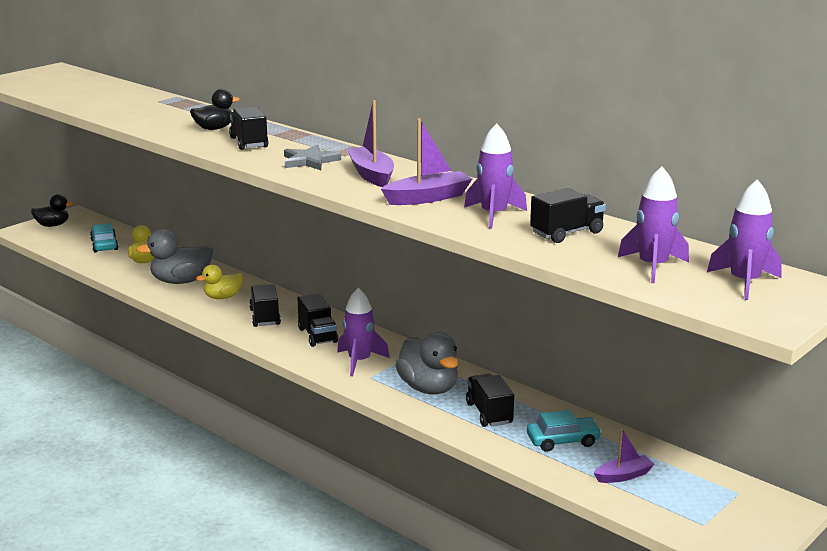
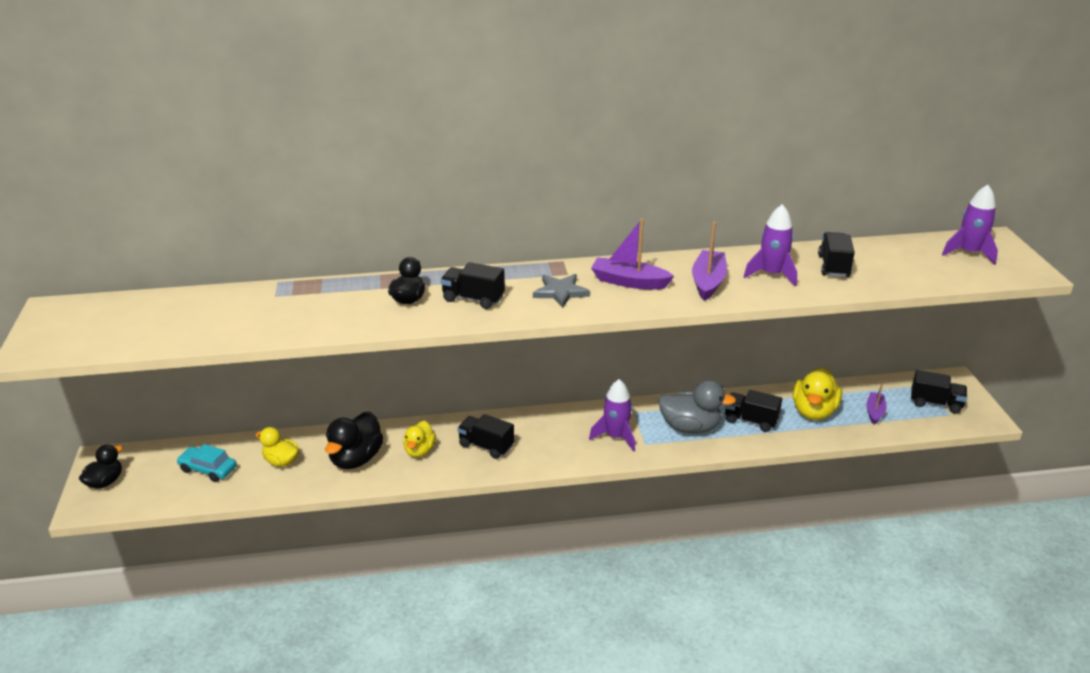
camera: 50 degrees left, 10 degrees up
(181, 281) = (356, 459): grey duck -> black duck
(317, 335) = (550, 436): black truck -> black truck (935, 403)
(562, 441) = (813, 411): turquoise car -> yellow duck
(653, 267) = (919, 266): purple rocket -> none

